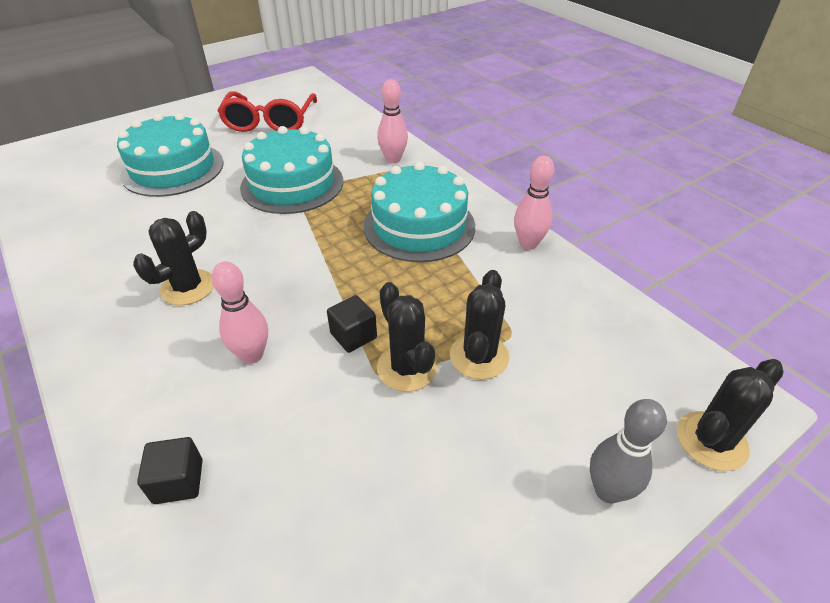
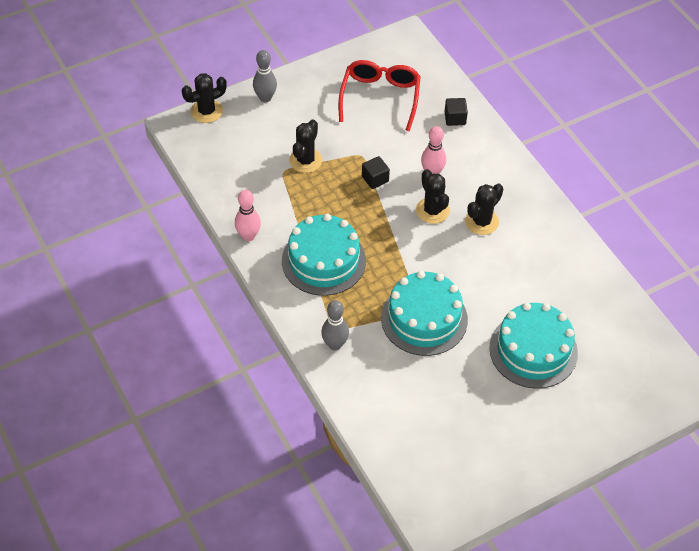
camera: 175 degrees left, 10 degrees up
(269, 122) = (457, 421): red glasses -> red glasses (380, 97)
(393, 159) = (335, 344): pink bowling pin -> grey bowling pin
(407, 368) = (346, 158): black cactus -> black cactus (432, 210)

